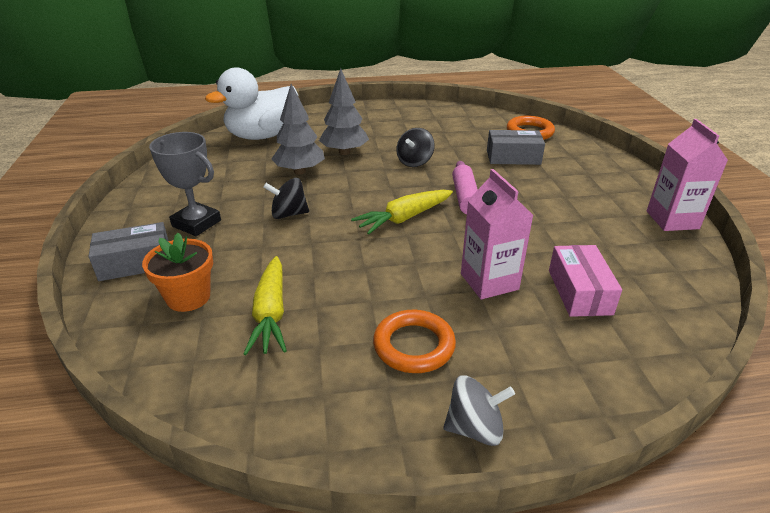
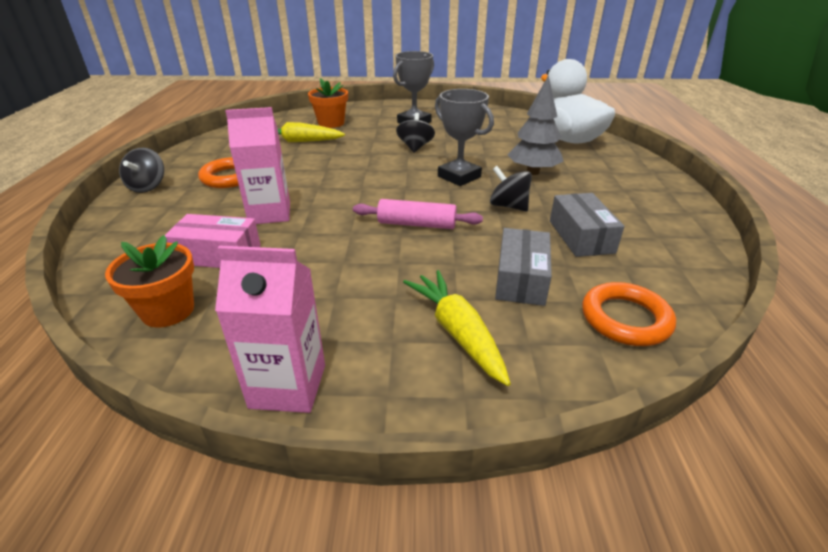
camera: 100 degrees right, 0 degrees up
(135, 263) = (375, 111): grey box -> grey box (581, 236)
(300, 171) = (490, 152): grey tree -> none
(364, 184) = (459, 177): none -> grey trophy
(403, 218) = (388, 189): yellow carrot -> yellow carrot (457, 332)
(475, 428) = (148, 186): grey spinning top -> black spinning top
(666, 292) = (168, 311): none -> orange flower pot

